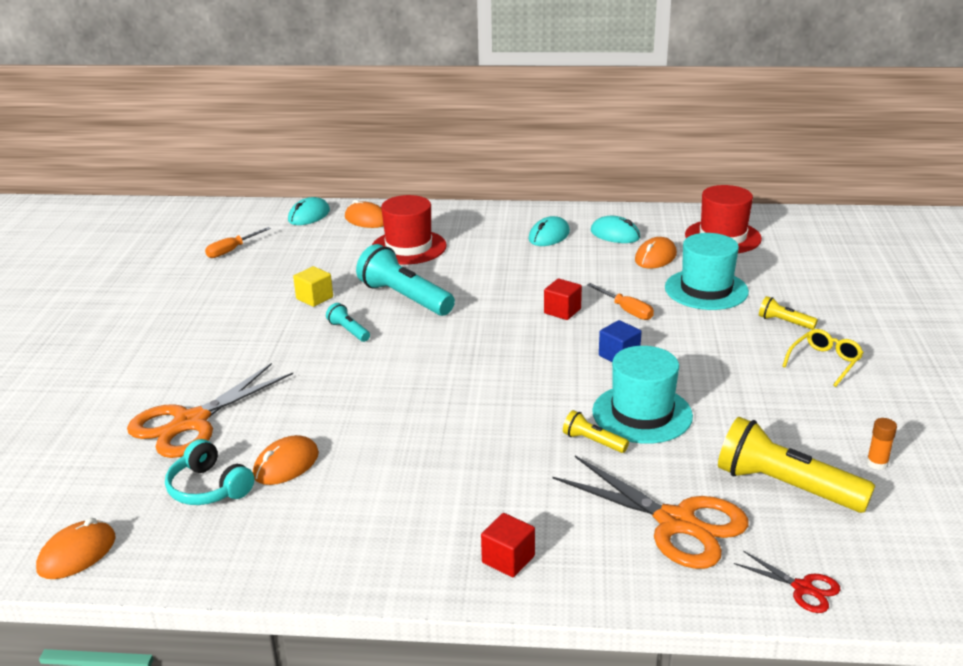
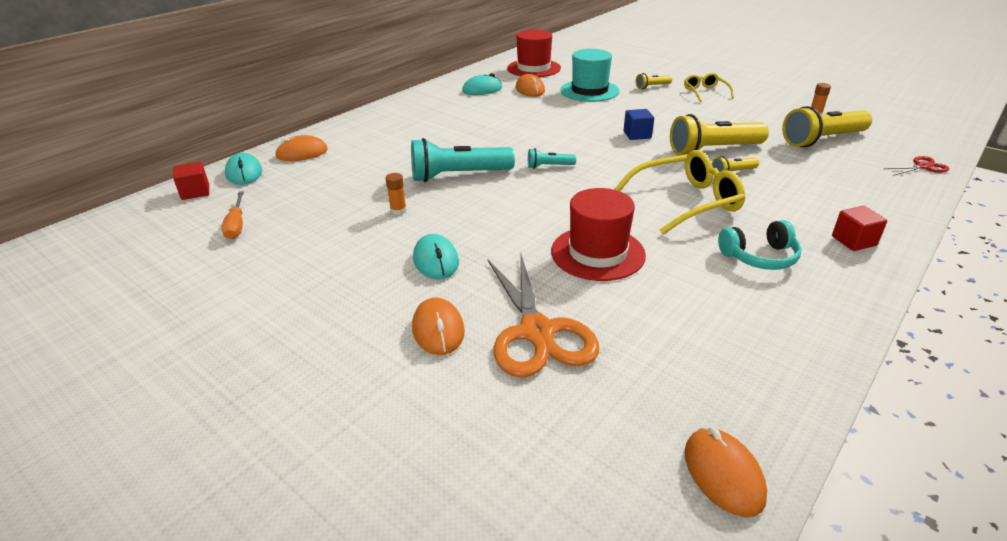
camera: 55 degrees left, 5 degrees up
(208, 488) = (664, 351): turquoise headphones -> turquoise headphones (760, 257)
(286, 464) = (659, 298): orange mouse -> orange mouse (438, 330)
(314, 298) = (398, 210): yellow cube -> orange glue stick
(348, 331) = (477, 211): turquoise flashlight -> turquoise flashlight (549, 166)
(408, 247) = (380, 151): red hat -> red hat (597, 253)
(485, 430) = (685, 202): none -> yellow glasses
(549, 236) = (449, 106): turquoise mouse -> turquoise mouse (436, 260)
(562, 311) = (558, 133): red cube -> red cube (195, 192)
(626, 310) = (584, 116): orange screwdriver -> none
(642, 414) = (713, 150): turquoise hat -> yellow flashlight
(676, 522) = (841, 177): orange scissors -> none

